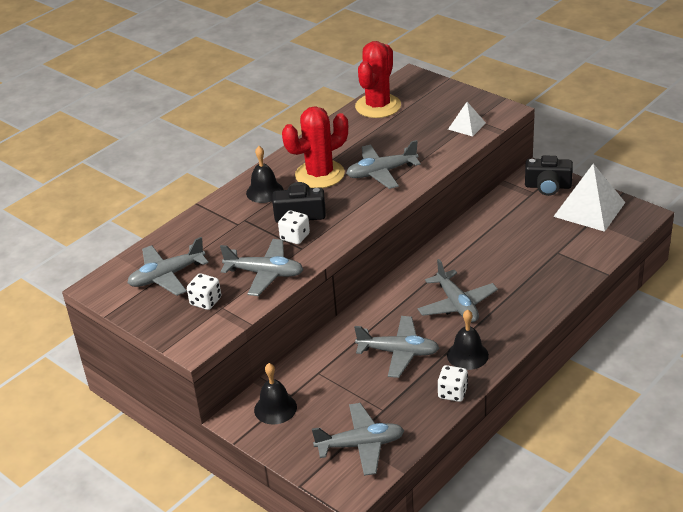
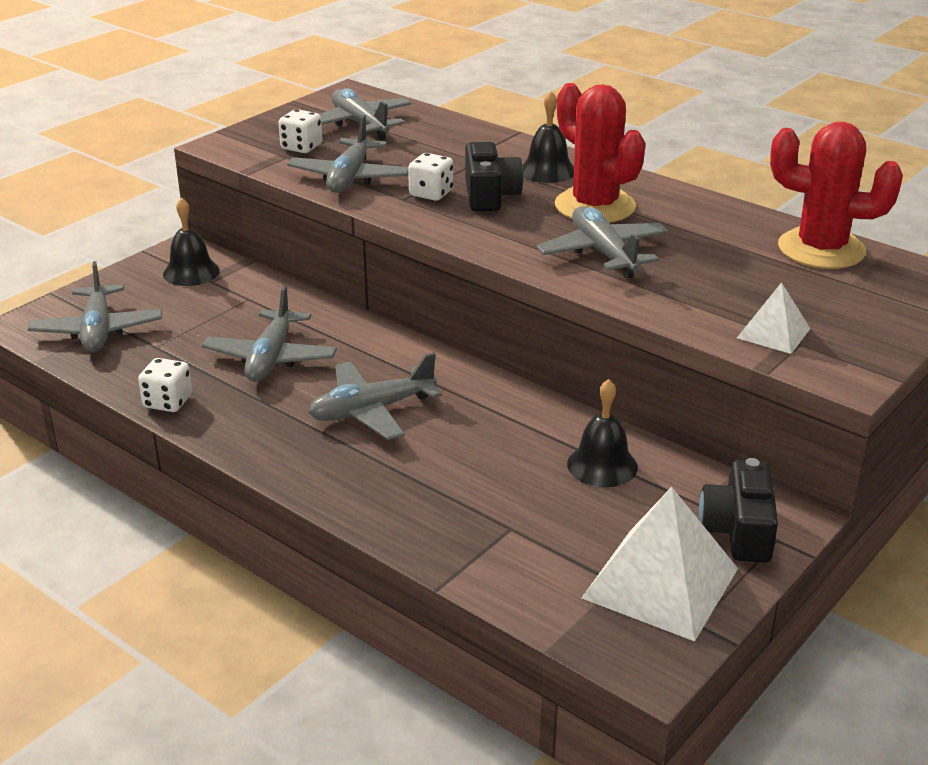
camera: 85 degrees right, 5 degrees down
(467, 355) = (247, 417): black bell -> black bell (602, 465)

